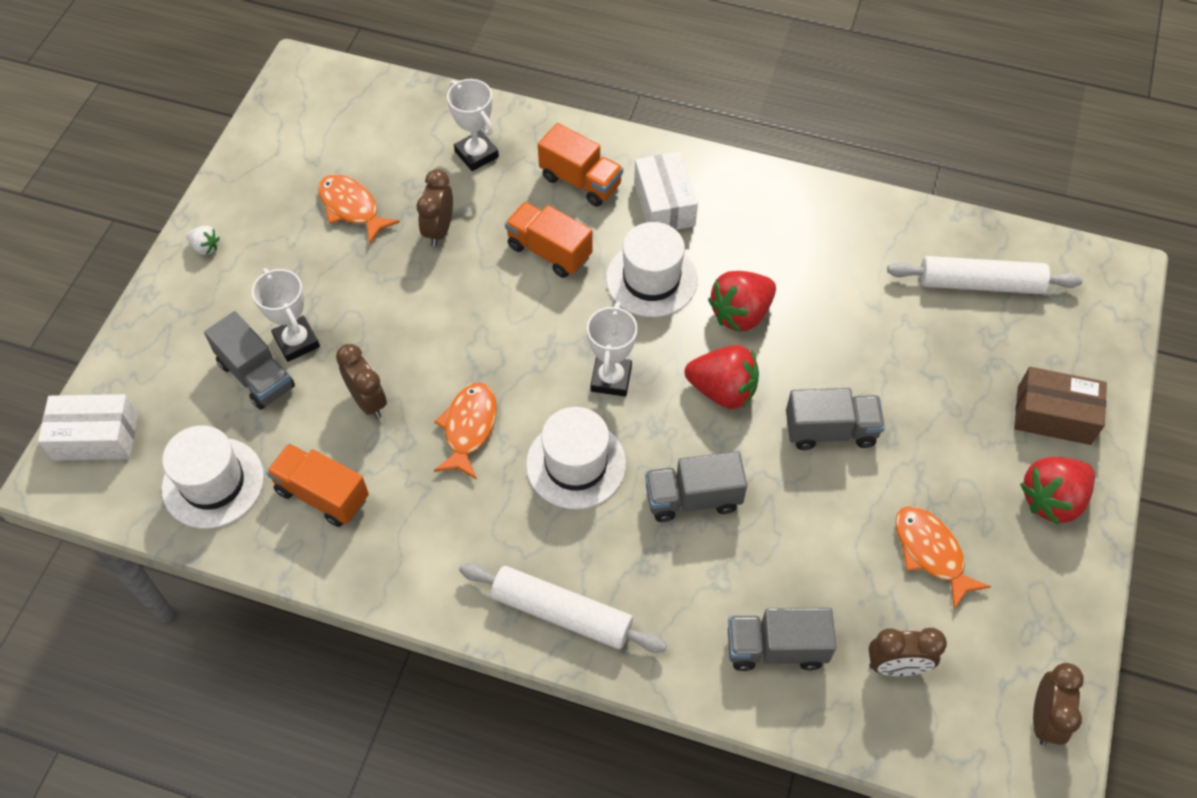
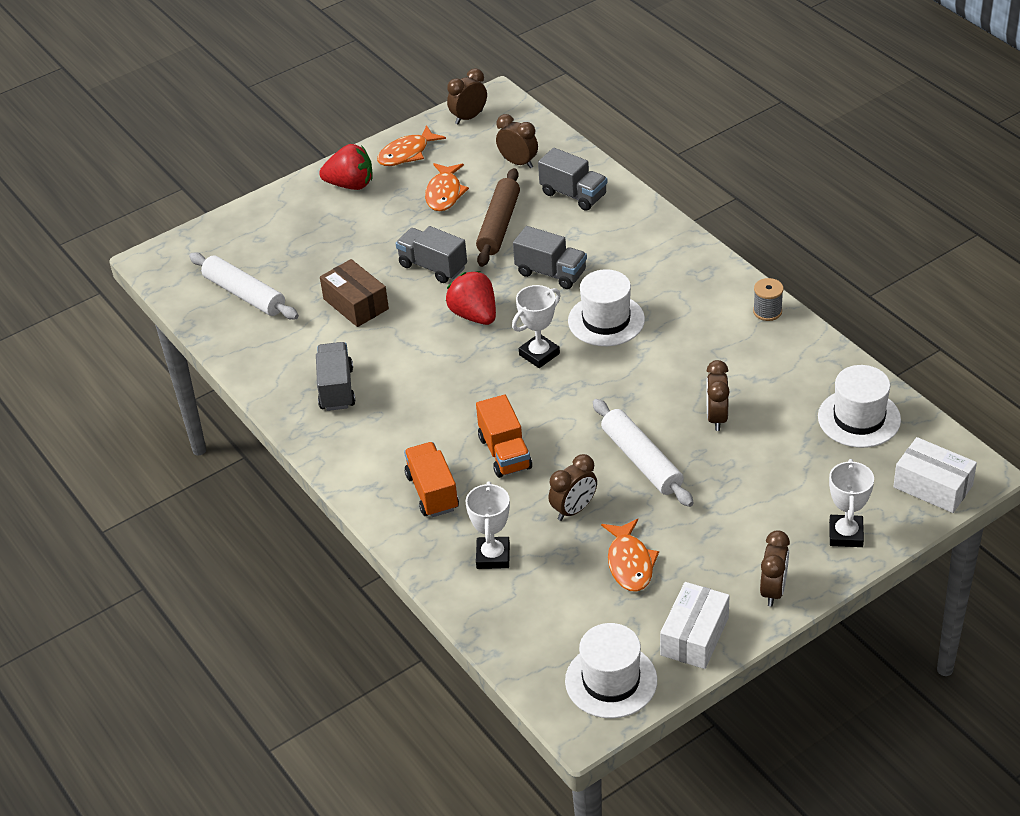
camera: 140 degrees left, 15 degrees down
(205, 247) = (773, 590): white strawberry -> brown clock
(256, 375) = (788, 472): grey truck -> grey truck (336, 389)
(296, 342) = (743, 481): white trophy -> white trophy (846, 534)
(322, 494) = (786, 378): orange truck -> none
(399, 583) = (767, 311): none -> grey spool
(469, 428) = (659, 370): orange fish -> orange fish (407, 153)
(561, 613) = (680, 257): white rolling pin -> white rolling pin (642, 460)
(651, 279) = (451, 399): white hat -> white hat (611, 680)
(664, 204) = (389, 444): white box -> white box (694, 636)
(741, 314) = (415, 350): red strawberry -> none
(817, 538) = (499, 225): none -> brown rolling pin
(1053, 415) = (297, 216): brown box -> brown box (356, 304)

